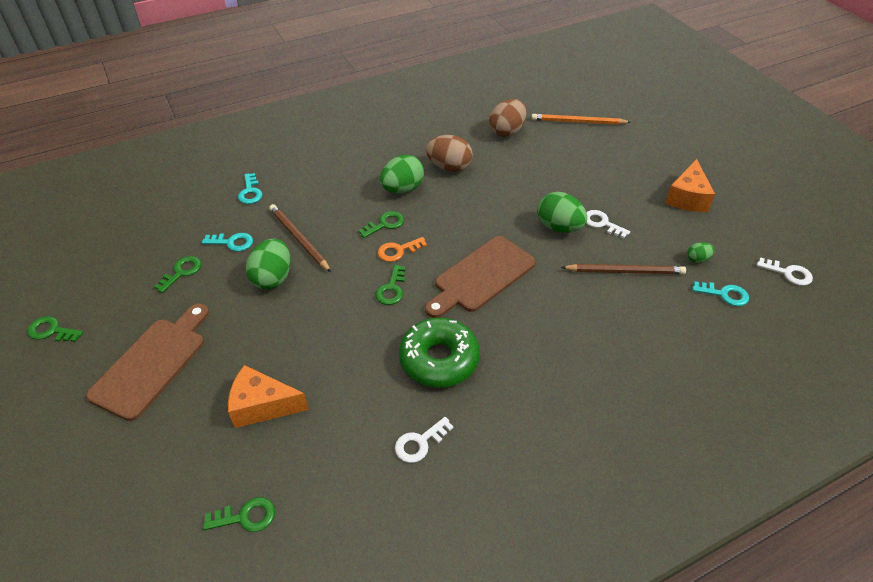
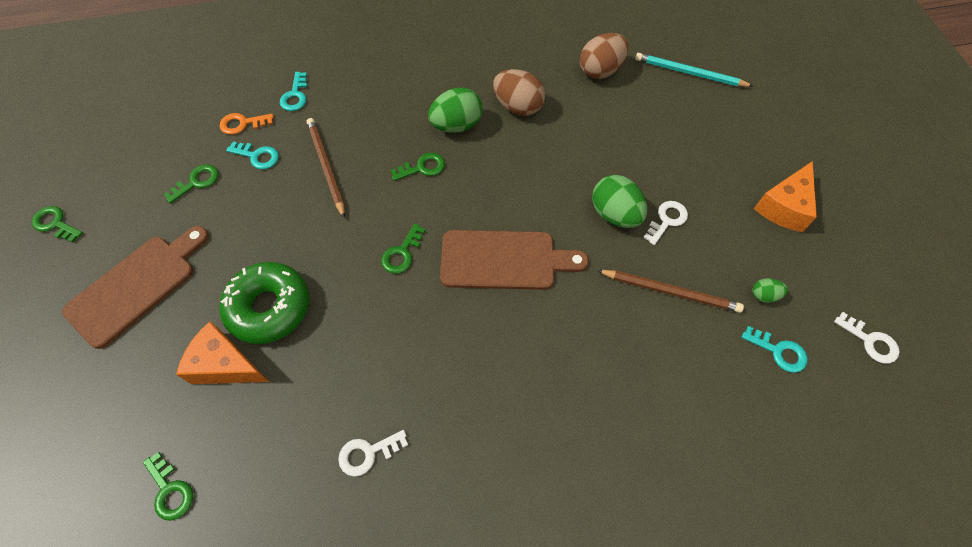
camera: 15 degrees right, 15 degrees up
(246, 516) = (170, 490): green key -> green key turned 45 degrees clockwise
(273, 278) = (284, 210): green egg -> none
(398, 251) = (425, 206): orange key -> orange key (242, 124)
(439, 359) = (422, 355): green donut -> green donut (269, 307)
(481, 276) = (504, 260): brown cutting board -> brown cutting board turned 150 degrees counterclockwise
(578, 122) = (689, 73): orange pencil -> turquoise pencil
(602, 223) = (667, 220): white key -> white key turned 75 degrees clockwise

